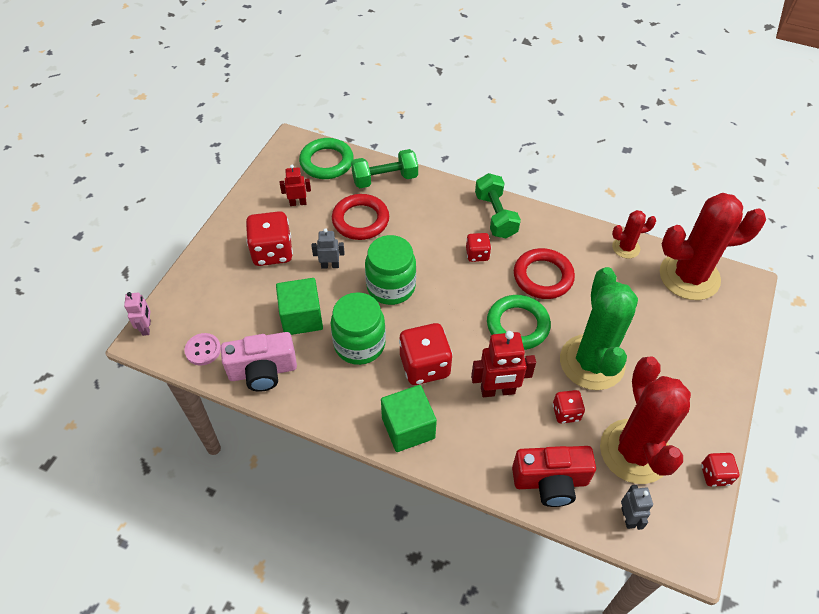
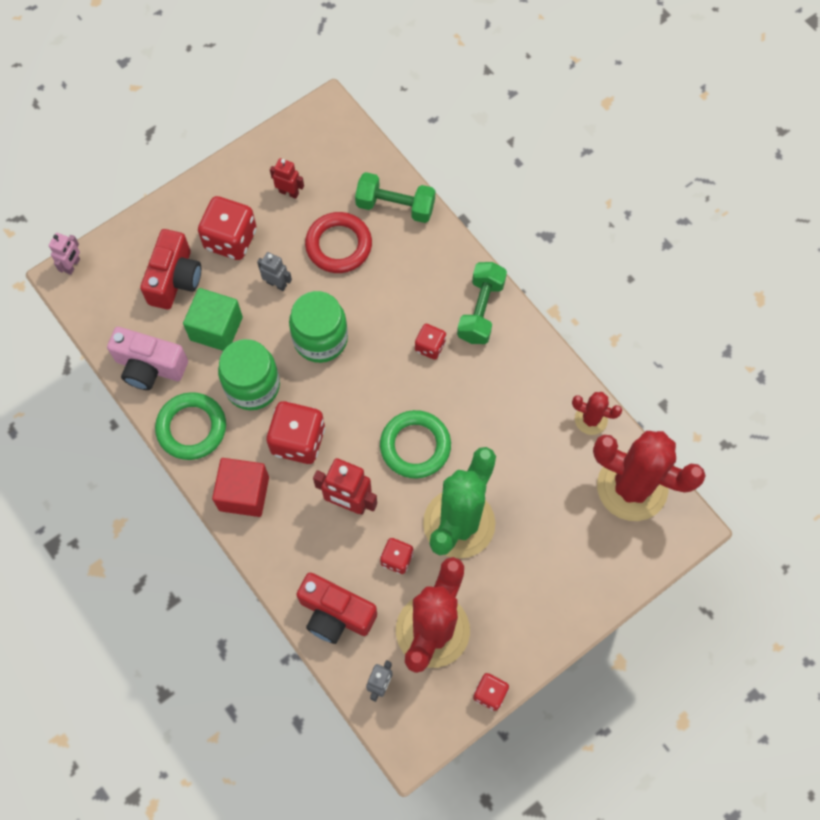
camera: 30 degrees right, 15 degrees up
(203, 350) = (109, 316): pink button -> none
(244, 298) = (175, 279): none -> red camera
(326, 162) = (348, 154): green ring -> green ring (191, 428)
(408, 428) = (244, 493): green cube -> red cube
(543, 277) = (479, 407): red ring -> none

